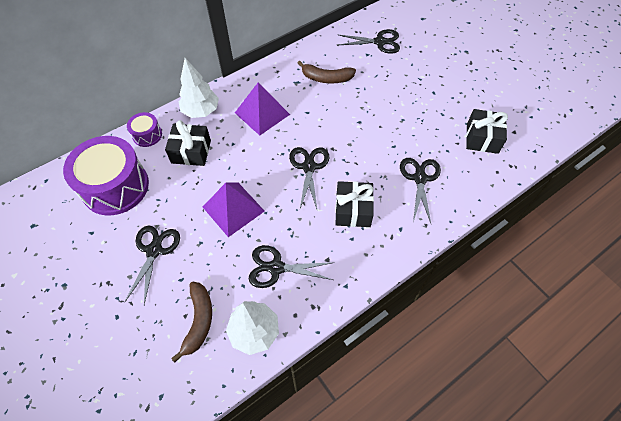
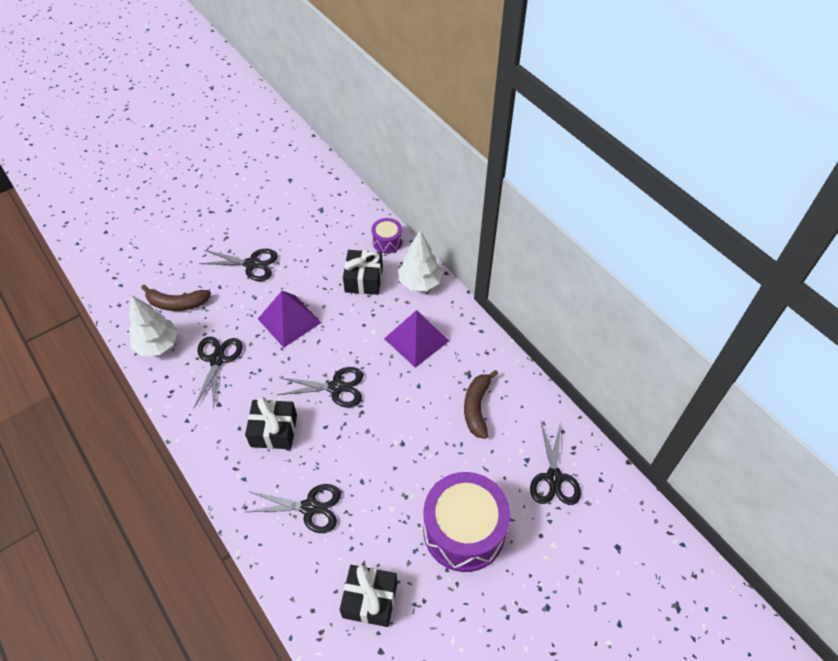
camera: 90 degrees right, 5 degrees down
(115, 187) = (325, 227): purple drum -> purple drum (464, 530)

